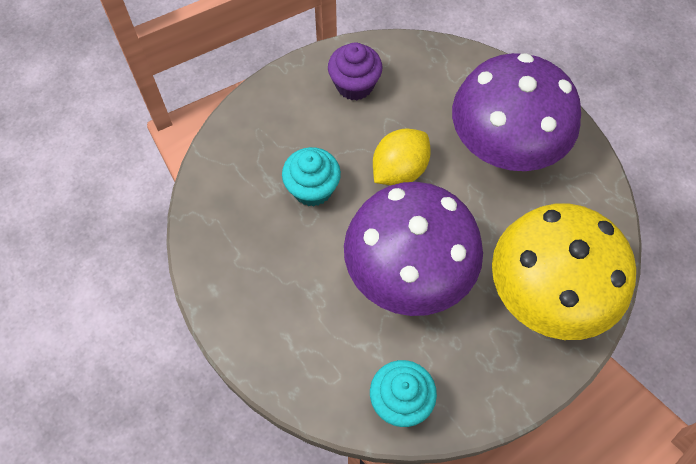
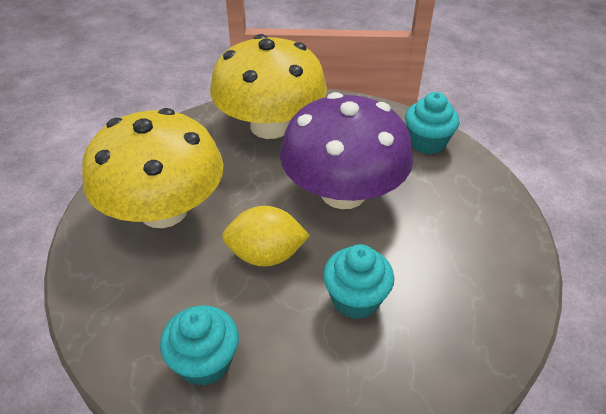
camera: 135 degrees left, 20 degrees down
(354, 85) = (204, 362): purple cupcake -> turquoise cupcake
(505, 142) = (163, 210): purple mushroom -> yellow mushroom

